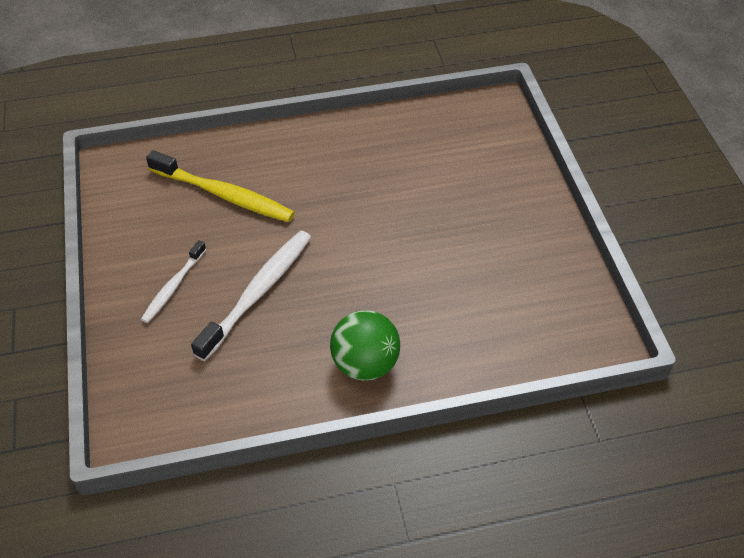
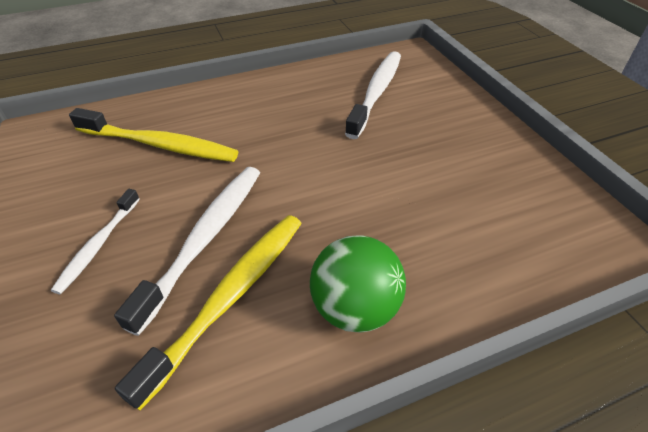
camera: 10 degrees left, 5 degrees down
(273, 342) = (230, 297): none -> yellow toothbrush
(442, 156) = (376, 93): none -> white toothbrush

